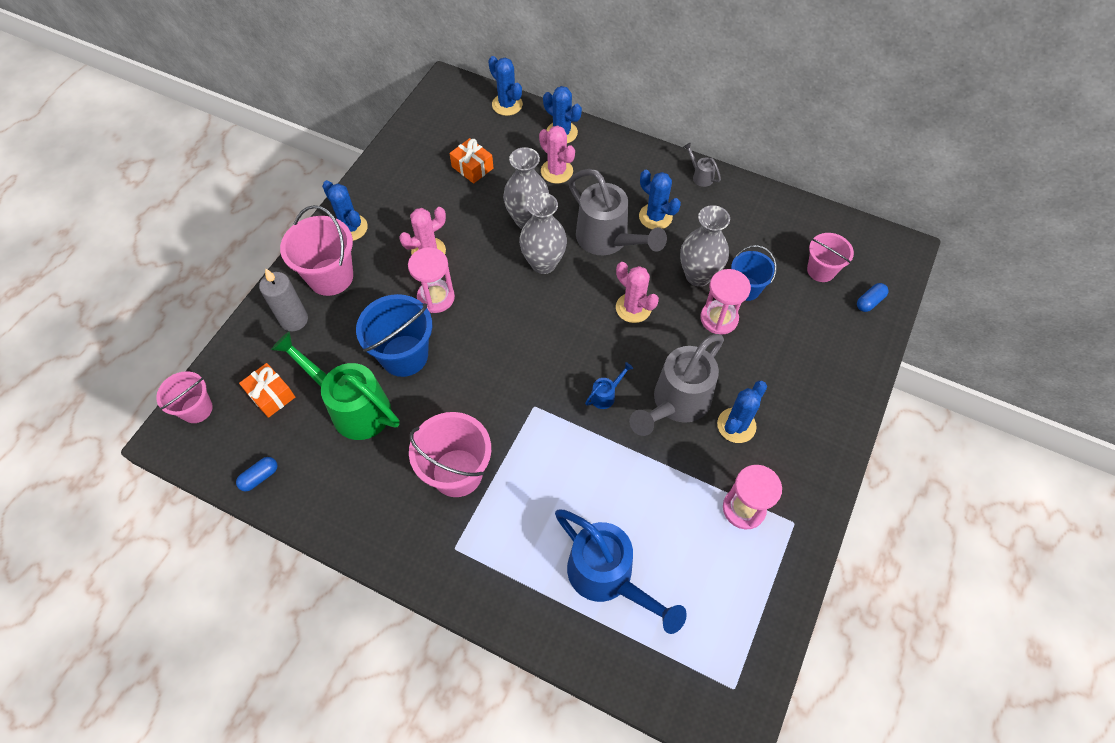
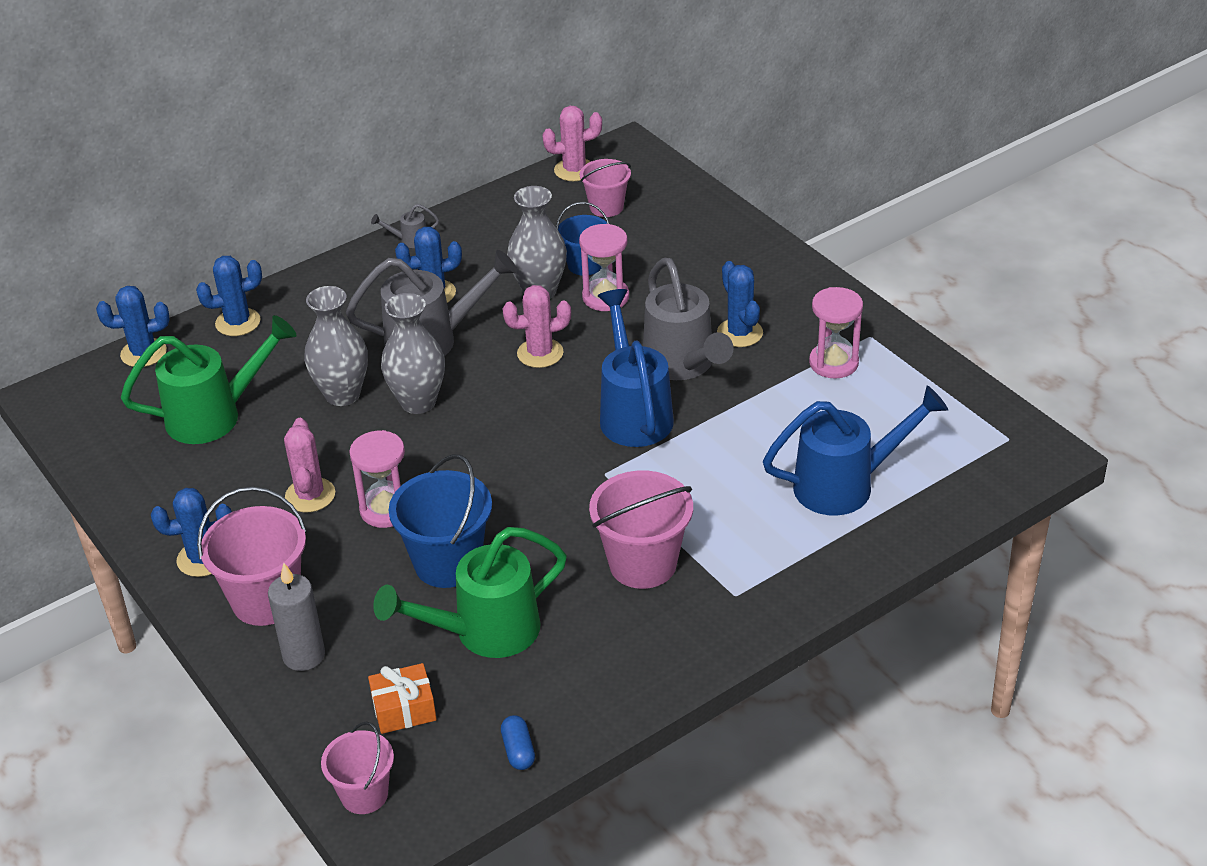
camera: 60 degrees left, 20 degrees down
(472, 167) = (215, 415): orange gift -> green watering can
(556, 171) = (293, 346): pink cactus -> pink cactus (574, 170)
(606, 395) = (633, 413): blue watering can -> blue watering can, size x2.39
(869, 302) = (669, 192): blue capsule -> none

